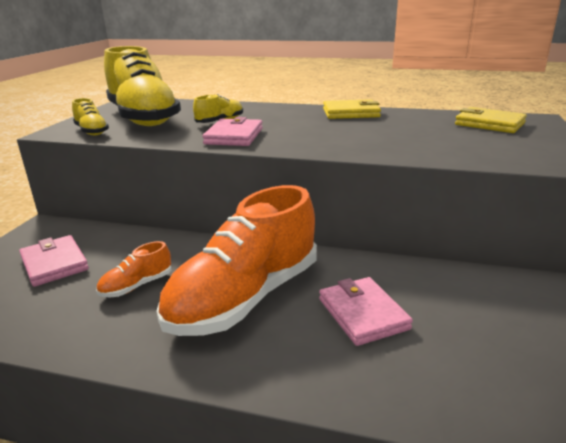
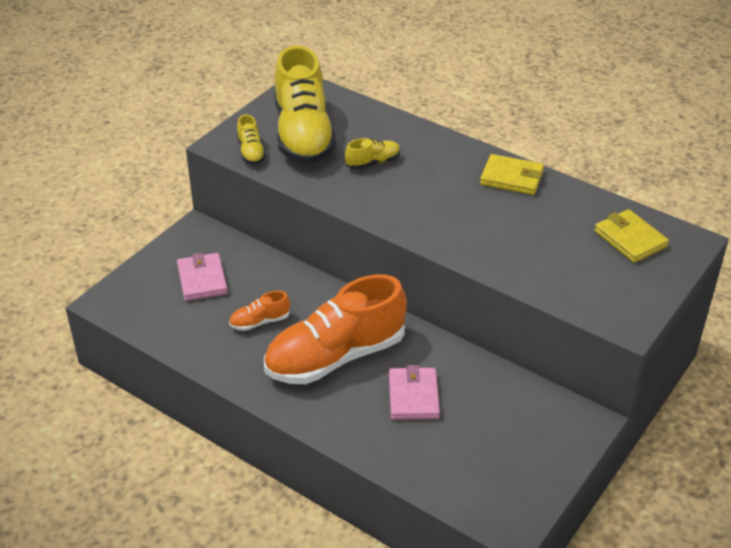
camera: 20 degrees right, 15 degrees up
(234, 136) = (373, 196): pink wallet -> none

